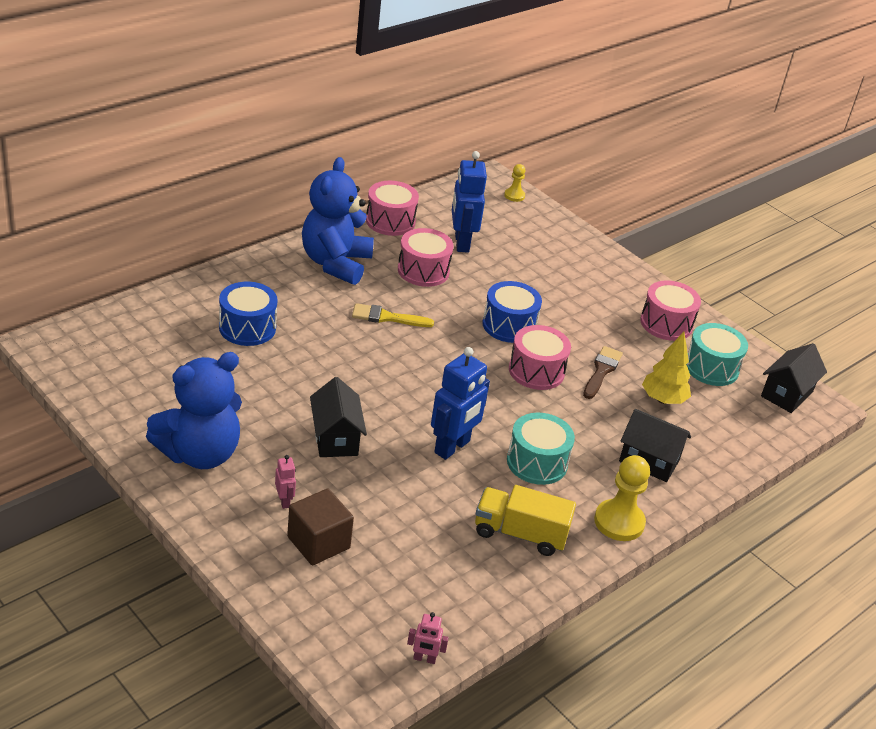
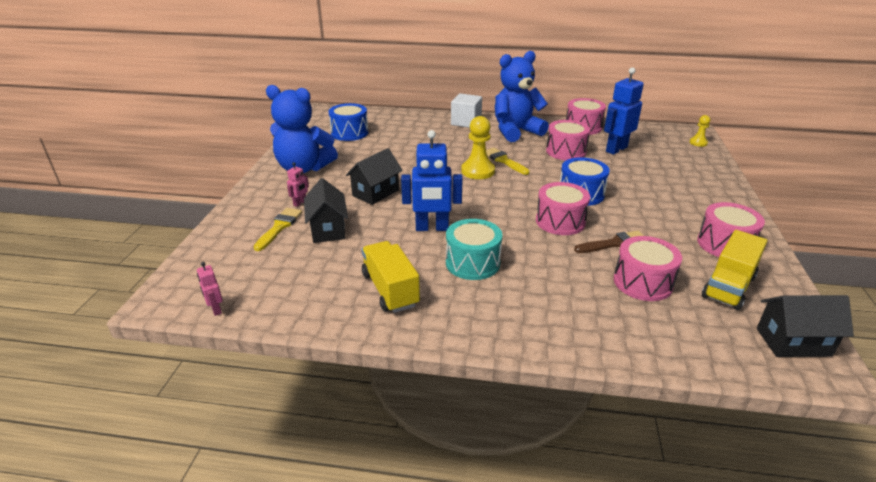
camera: 55 degrees right, 5 degrees down
(247, 328) = (419, 137): blue drum -> blue drum (349, 133)
(261, 275) = (466, 122): none -> white cube
(318, 542) = (279, 227): brown cube -> yellow brush
(619, 522) = (471, 327): yellow pawn -> yellow pawn (478, 171)
(649, 461) = (563, 309): black house -> black house (328, 229)
(663, 399) = (642, 282): yellow tree -> pink drum
(711, 368) = (728, 287): turquoise drum -> yellow truck

